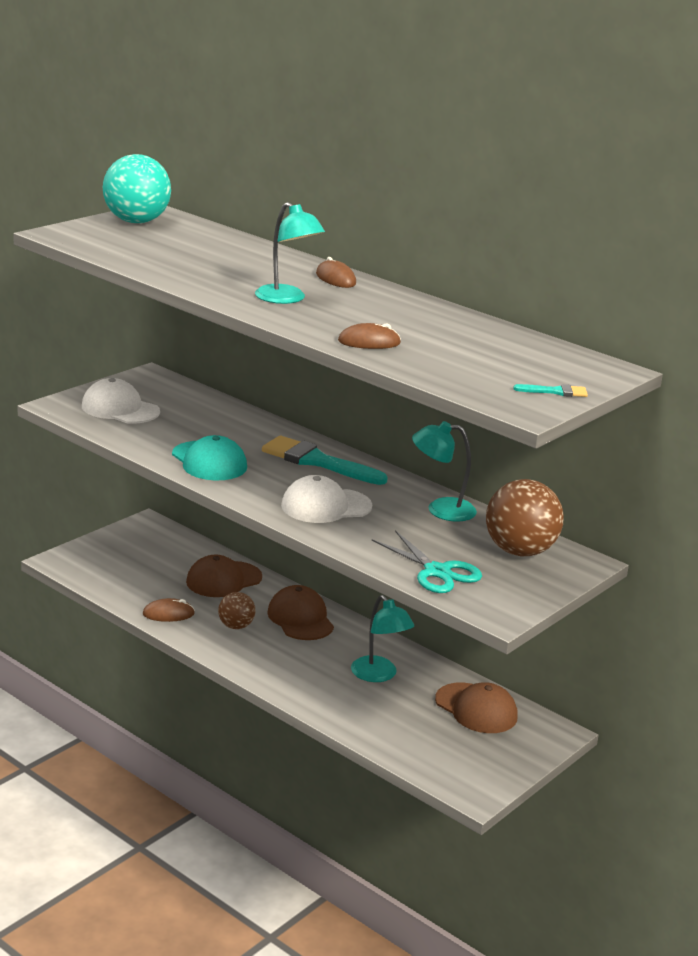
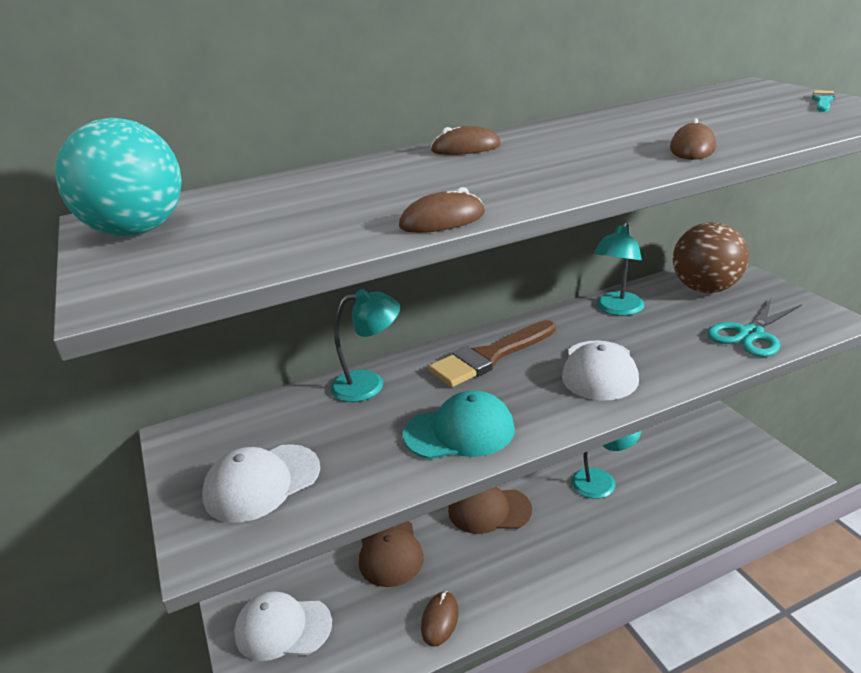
camera: 60 degrees left, 5 degrees up
(126, 552) = (283, 628): none -> white cap
(183, 283) = (442, 220): none -> brown mouse
(236, 626) = (486, 564): brown ball -> none
(286, 299) = (531, 172): turquoise lamp -> turquoise lamp (369, 384)
(317, 461) = (489, 357): turquoise brush -> brown brush
(437, 572) = (750, 334): turquoise scissors -> turquoise scissors turned 150 degrees clockwise
(476, 709) = (664, 439): brown cap -> none

